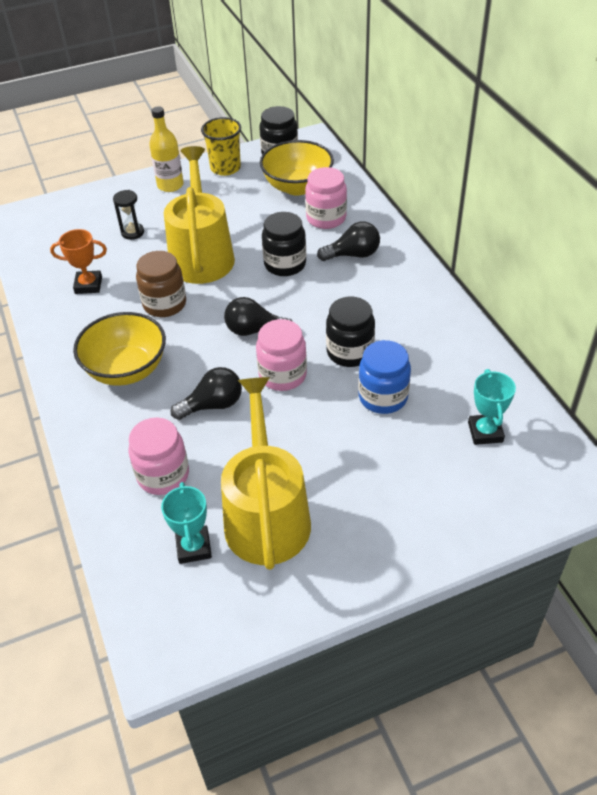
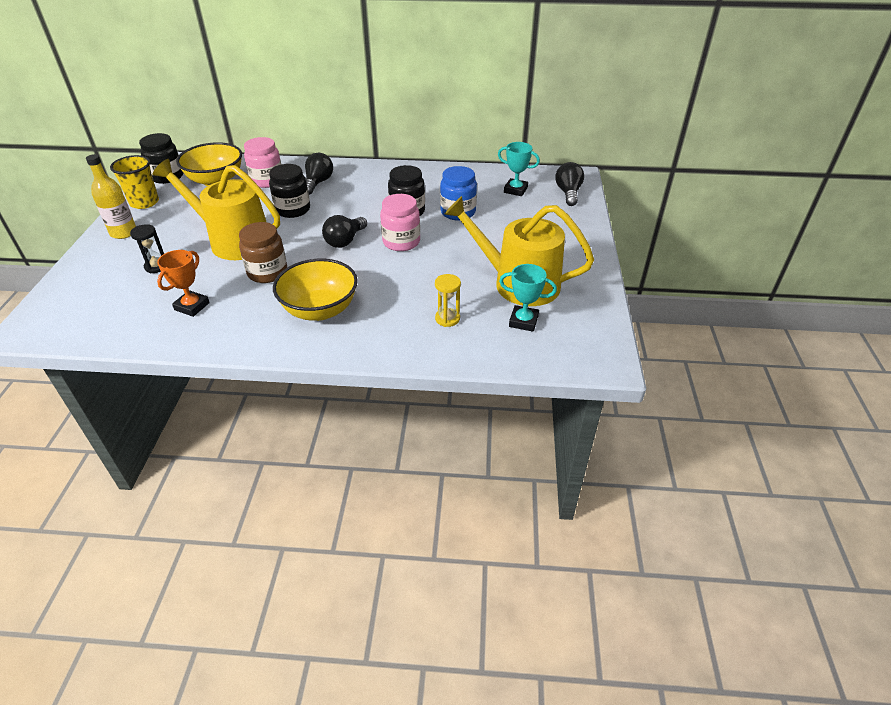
camera: 65 degrees left, 5 degrees down
(163, 475) = (447, 319): pink jar -> yellow hourglass
(213, 405) = (400, 278): black light bulb -> black light bulb (568, 193)

